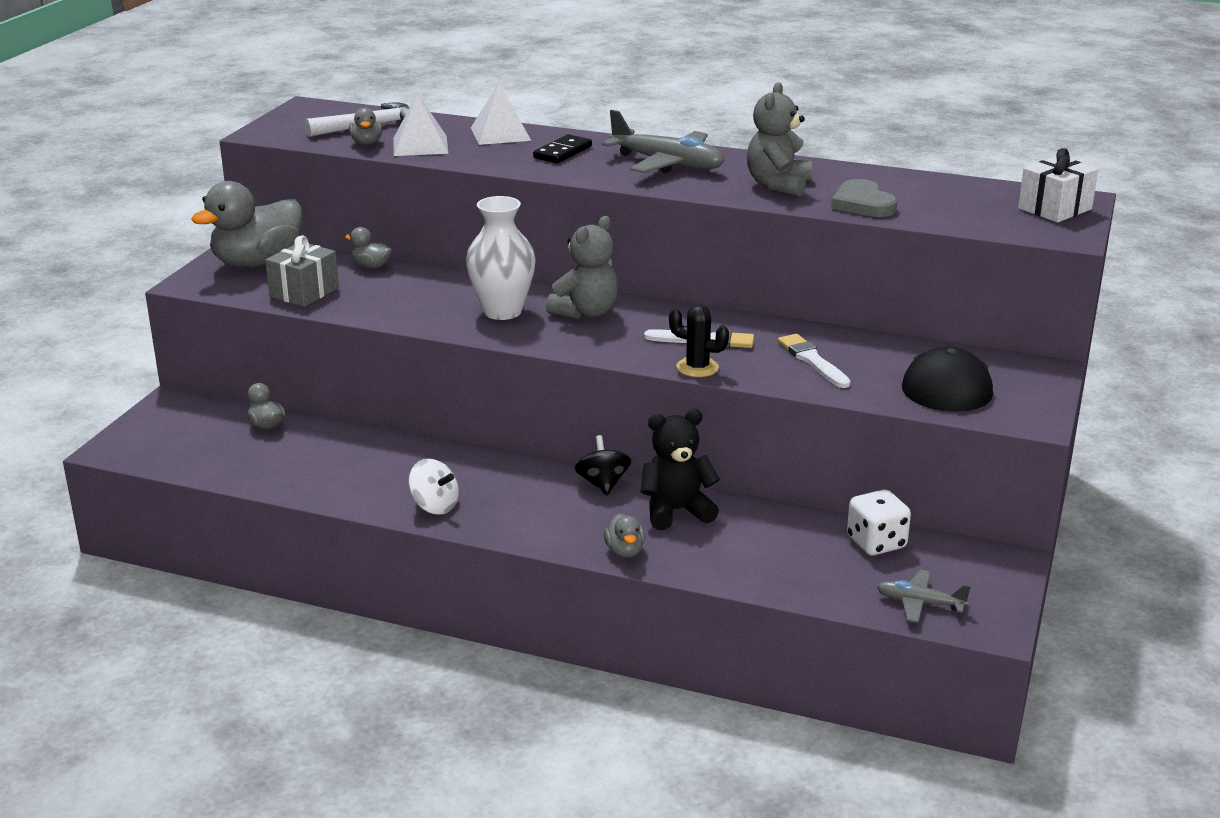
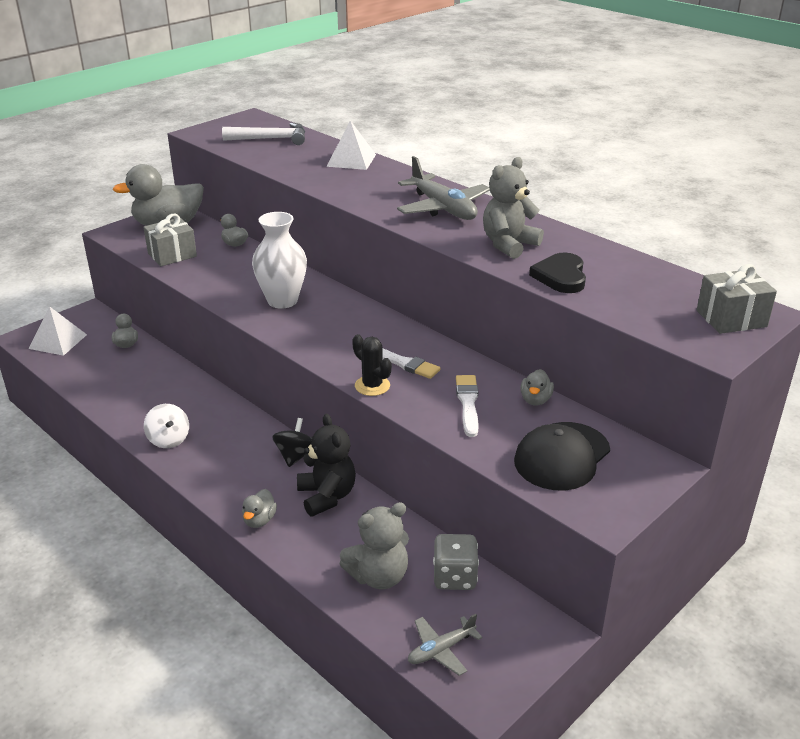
camera: 25 degrees right, 5 degrees up
(366, 143) = (253, 152): grey duck -> grey duck (535, 400)
(420, 145) = (286, 160): white pyramid -> white pyramid (58, 341)
(562, 152) = (377, 183): black domino -> none
(586, 312) = (339, 315): grey teddy bear -> grey teddy bear (379, 576)
(676, 511) = (327, 496): black teddy bear -> black teddy bear turned 60 degrees clockwise
(863, 204) = (561, 276): grey heart -> black heart
(876, 543) = (454, 577): white dice -> grey dice
(919, 603) = (441, 650): grey plane -> grey plane turned 75 degrees counterclockwise
(1054, 209) = (731, 319): white gift -> grey gift

